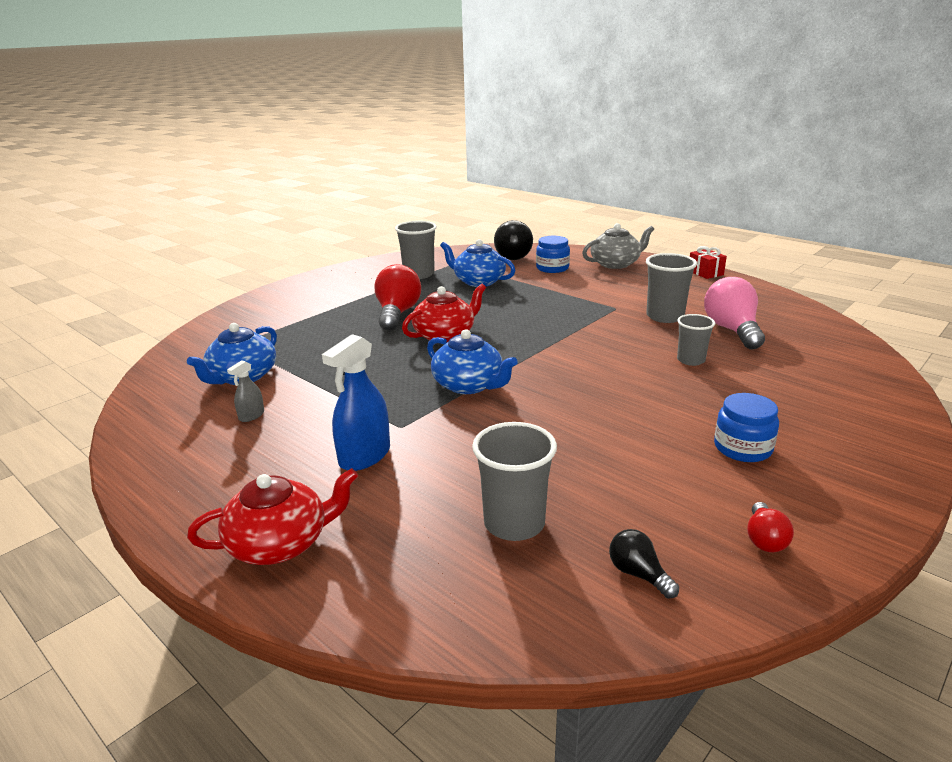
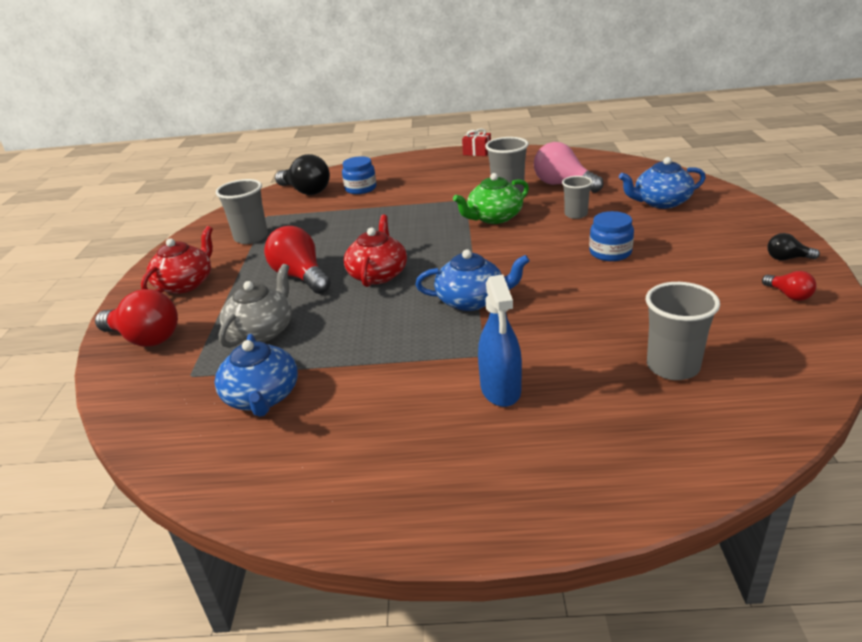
camera: 40 degrees left, 5 degrees up
(251, 416) = (343, 419): grey spray bottle -> none
(257, 311) = (145, 338): none -> red light bulb
(280, 543) = (567, 481): red teapot -> red teapot (185, 284)
(478, 281) = (319, 222): blue teapot -> blue teapot (661, 202)
(611, 332) = (494, 217): none -> green teapot
(615, 264) = (403, 168): grey teapot -> grey teapot (262, 331)
(638, 574) = (776, 350): black light bulb -> black light bulb (787, 258)
(742, 448) = (695, 253): blue jar -> blue jar (610, 252)

